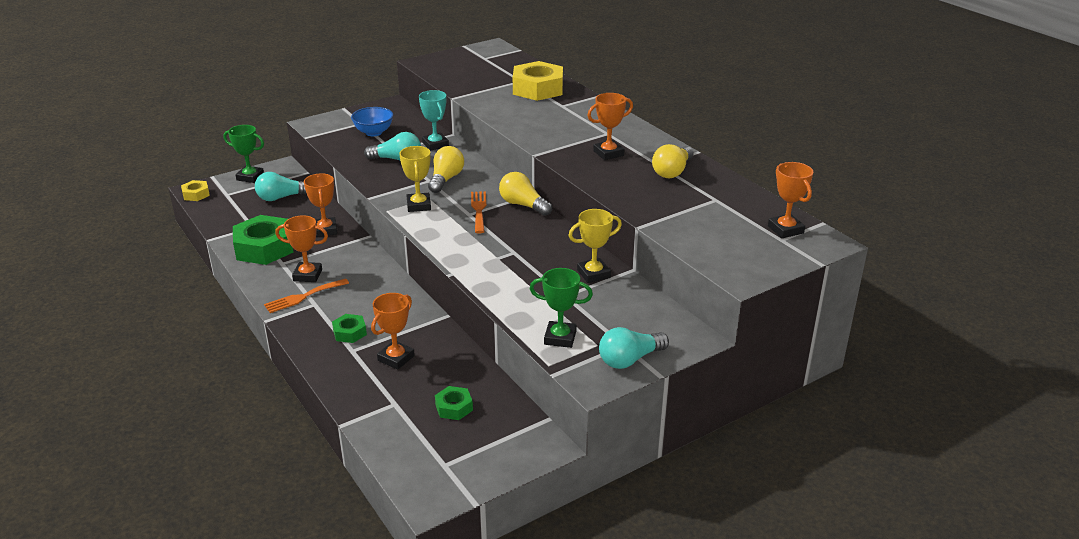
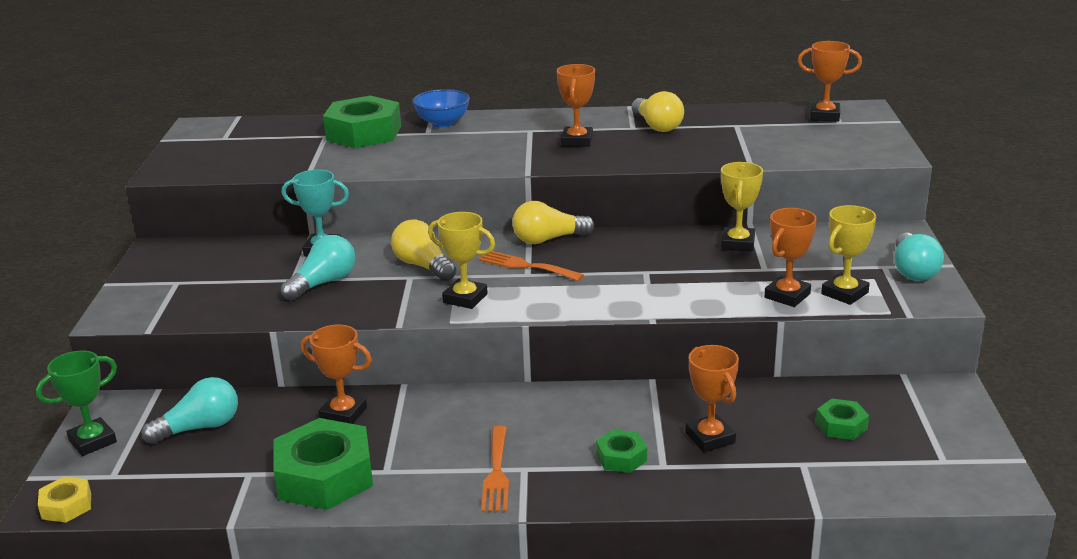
camera: 55 degrees left, 5 degrees down
(281, 197) = (200, 428): turquoise light bulb -> turquoise light bulb turned 135 degrees counterclockwise
(307, 275) = (445, 456): orange trophy -> orange trophy (787, 296)
(374, 132) = (220, 280): blue bowl -> blue bowl (442, 123)
(537, 89) = (364, 133): yellow nut -> green nut
(560, 338) = (844, 293): green trophy -> yellow trophy

